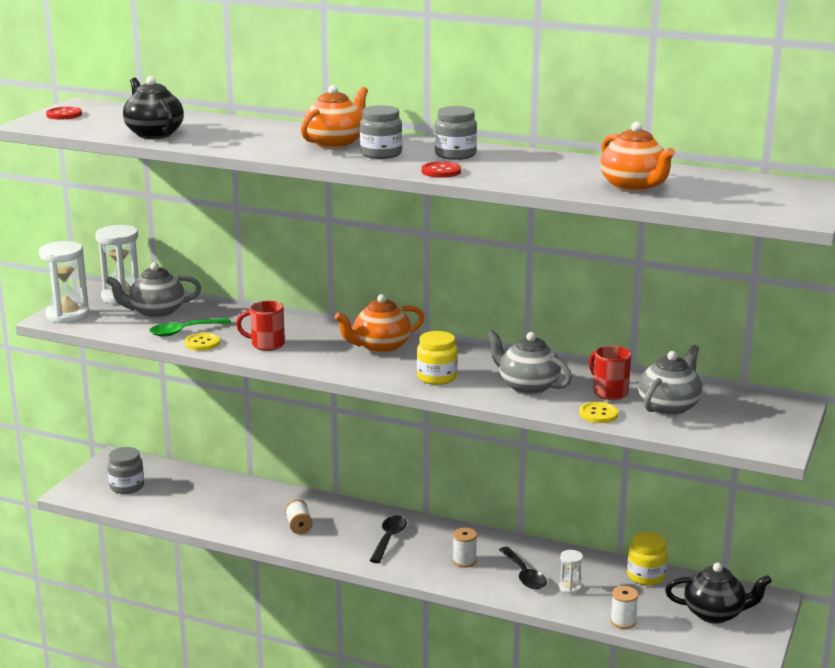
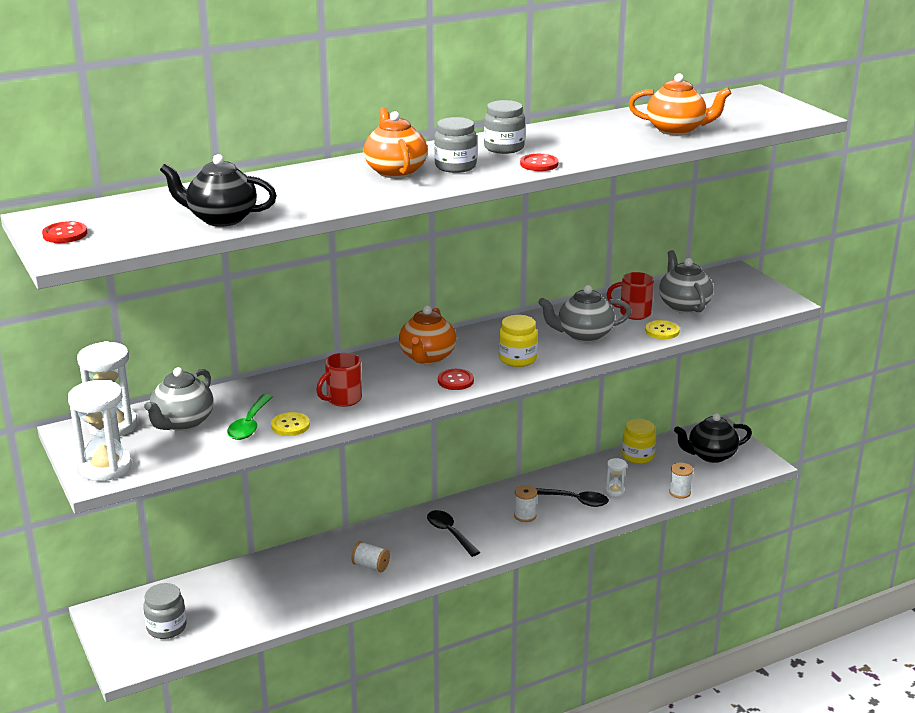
camera: 50 degrees left, 5 degrees up
(360, 369) = (455, 381): none -> red button
(715, 614) = (711, 455): black teapot -> black teapot turned 150 degrees counterclockwise

